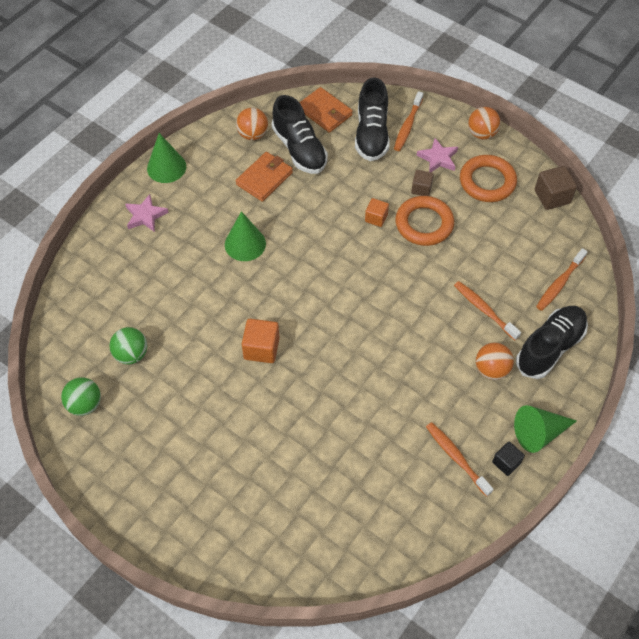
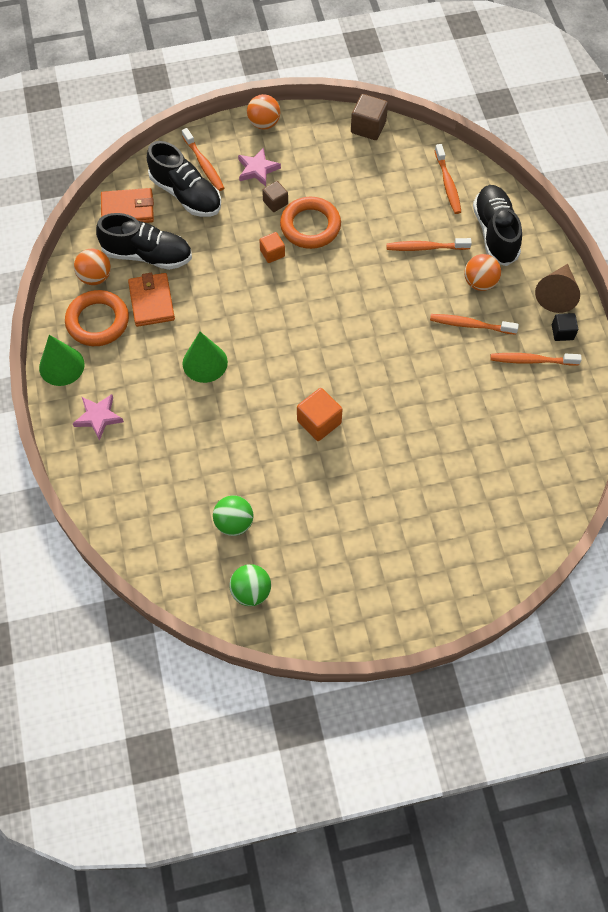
camera: 50 degrees left, 5 degrees up
(445, 390) = (470, 325): none -> orange toothbrush
(487, 182) = (313, 156): orange ring -> orange ring (98, 321)
(539, 433) = (557, 294): green cone -> brown cone

